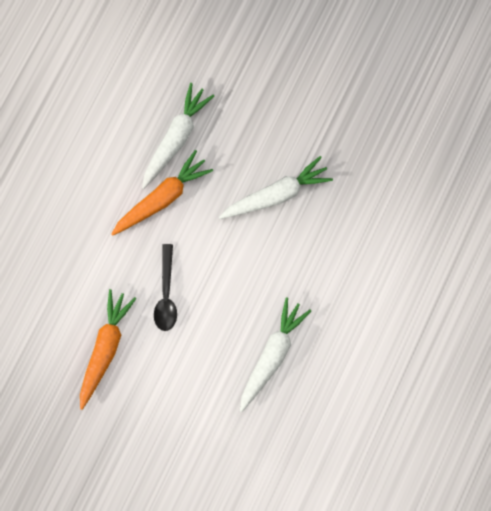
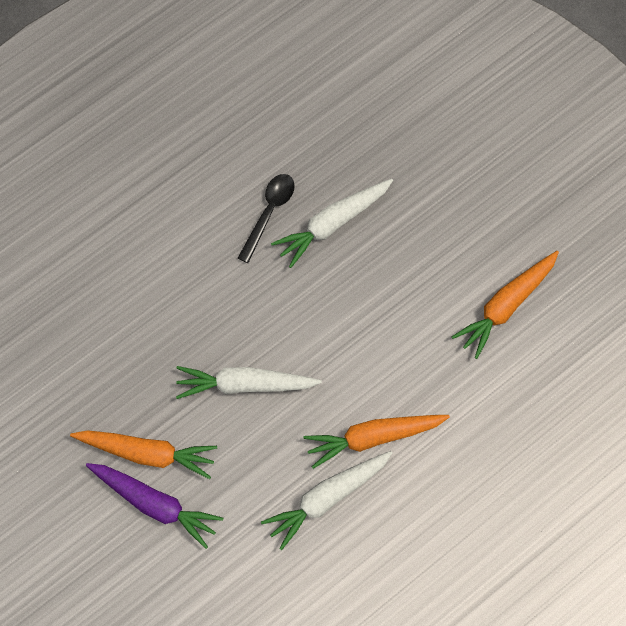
camera: 155 degrees left, 10 degrees down
(166, 294) = (416, 332): black spoon -> black spoon (269, 213)
(297, 79) = (155, 504): none -> purple carrot
(321, 112) = (147, 453): none -> orange carrot

